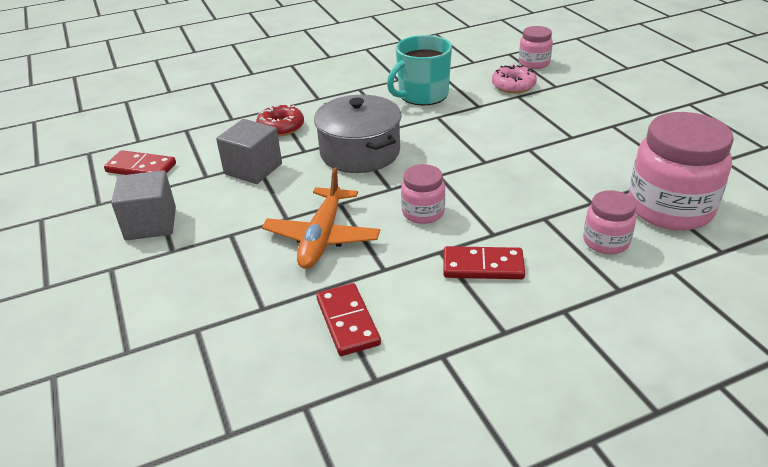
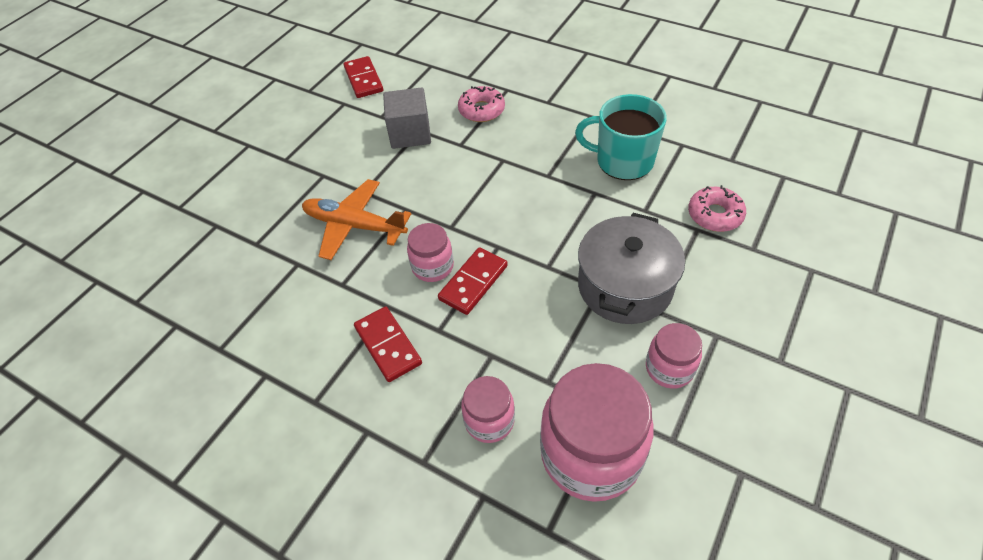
camera: 55 degrees right, 15 degrees up
(151, 224) = (305, 129): grey cube -> none
(281, 127) = (481, 110): red donut -> pink donut
(322, 237) = (354, 225): orange plane -> orange plane turned 45 degrees clockwise
(348, 321) = (269, 298): red domino -> red domino (473, 283)
(360, 152) = (487, 177): grey pot -> grey pot (625, 286)
(534, 63) = (785, 206): pink jar -> pink jar (669, 368)

